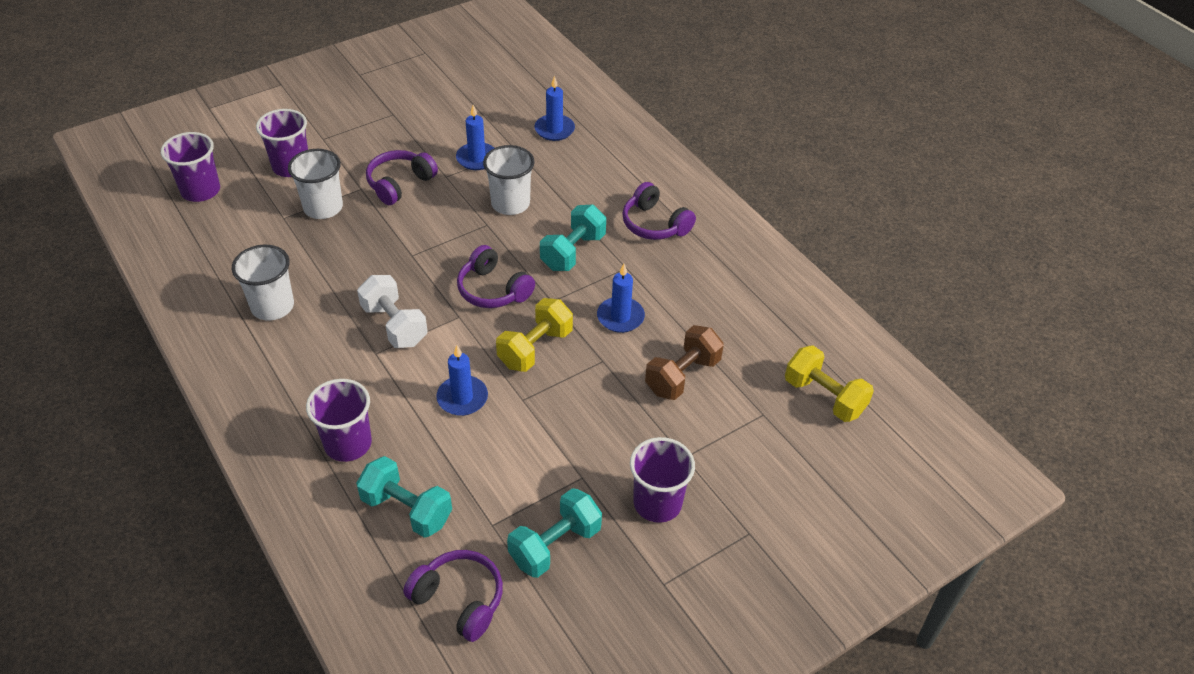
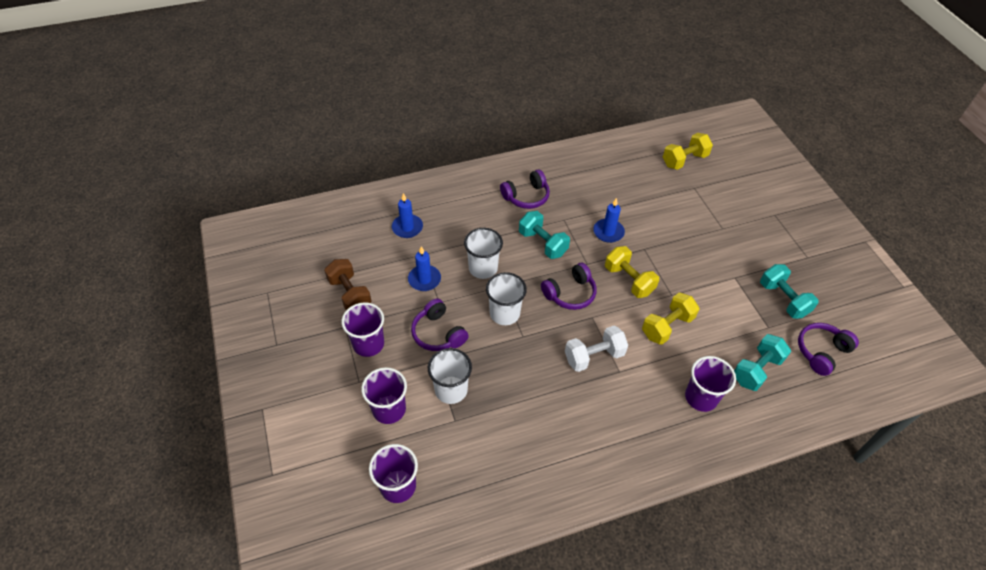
camera: 75 degrees left, 5 degrees up
(272, 306) = (559, 436): white cup -> white cup (504, 313)
(462, 398) = (667, 326): blue candle -> yellow dumbbell
(657, 503) = (754, 247): purple cup -> purple cup (368, 344)
(682, 376) = (661, 214): brown dumbbell -> brown dumbbell (350, 294)

